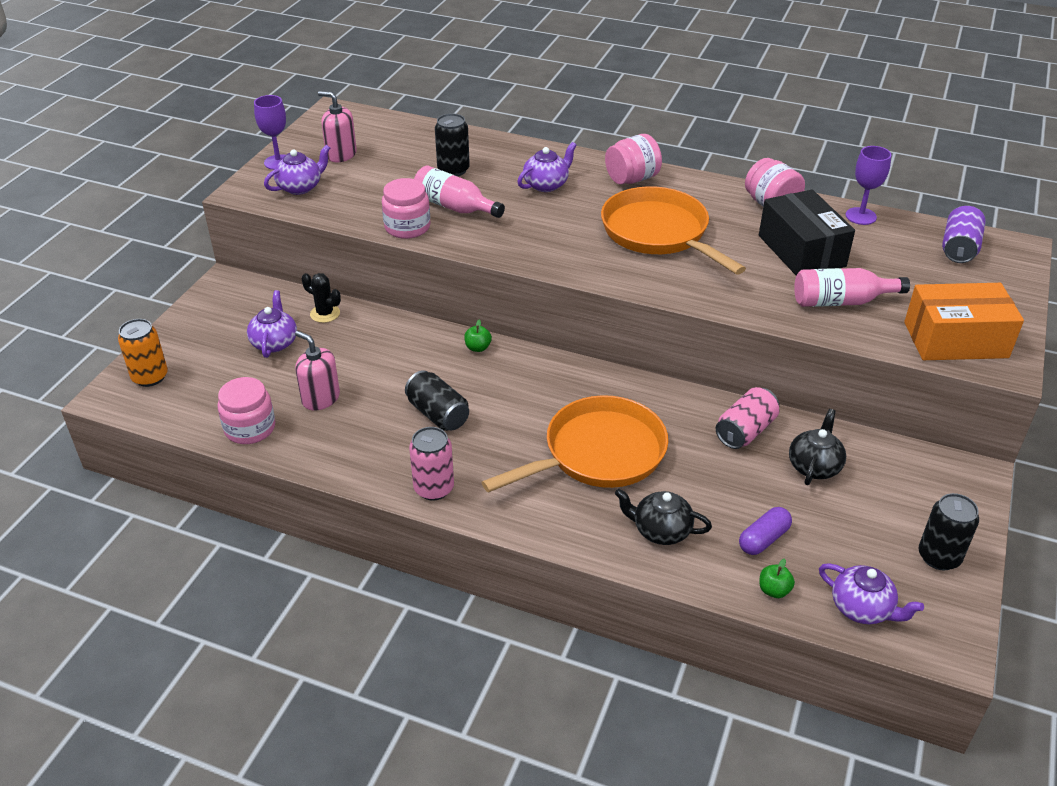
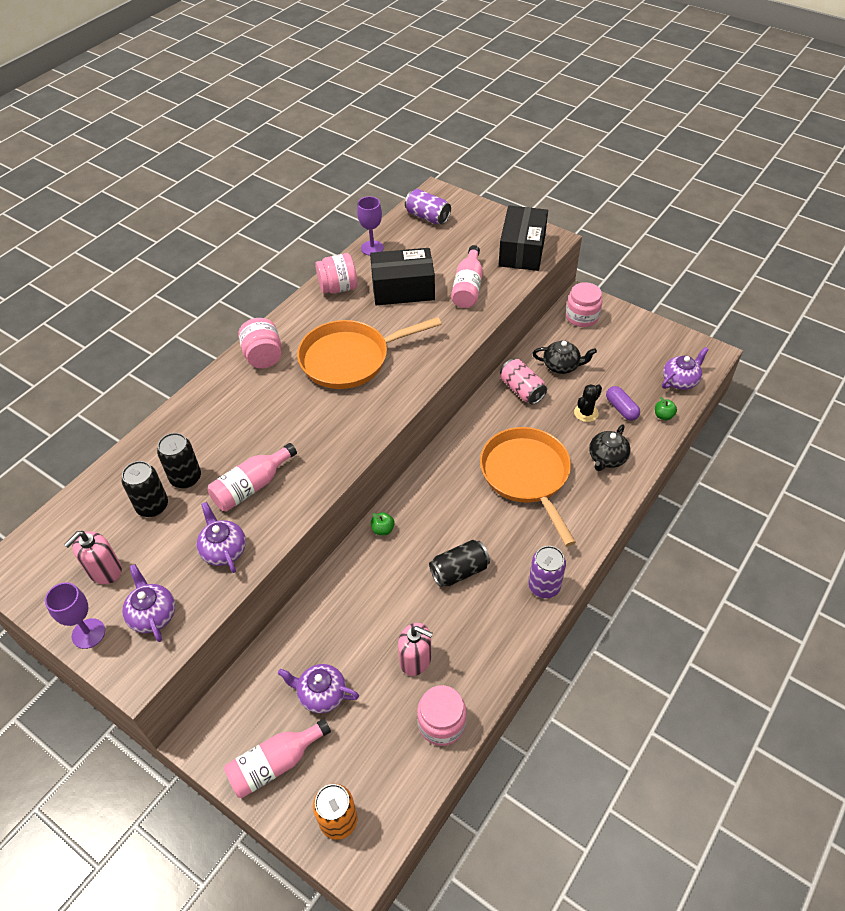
camera: 75 degrees left, 10 degrees up
(203, 329) = (275, 764): none -> pink bottle
(320, 398) = (415, 659): pink soap dispenser -> pink soap dispenser turned 120 degrees counterclockwise
(325, 313) = (291, 645): black cactus -> black cactus (586, 413)
(407, 227) = (270, 528): pink jar -> pink jar (582, 317)
(434, 488) = (544, 586): pink can -> purple can
(546, 184) = (245, 414): purple teapot -> purple teapot (223, 550)
(814, 466) = (561, 366): black teapot -> black teapot turned 150 degrees clockwise
(939, 557) = (645, 336): black can -> black can (152, 506)
(955, 340) = (522, 250): orange box -> black box

